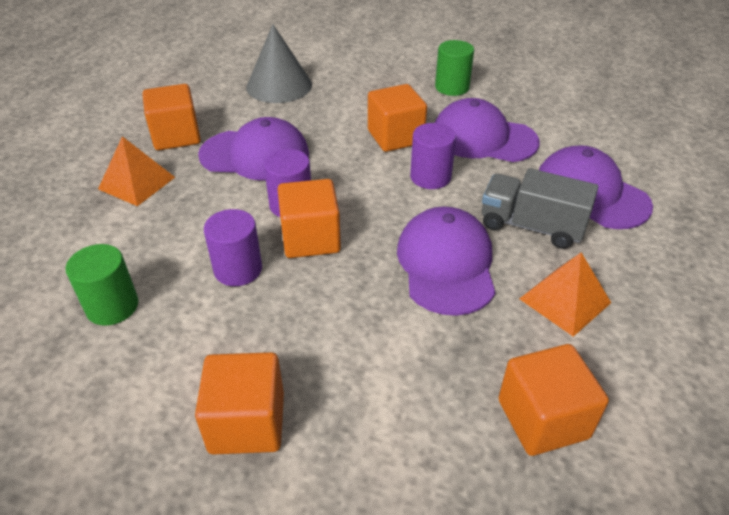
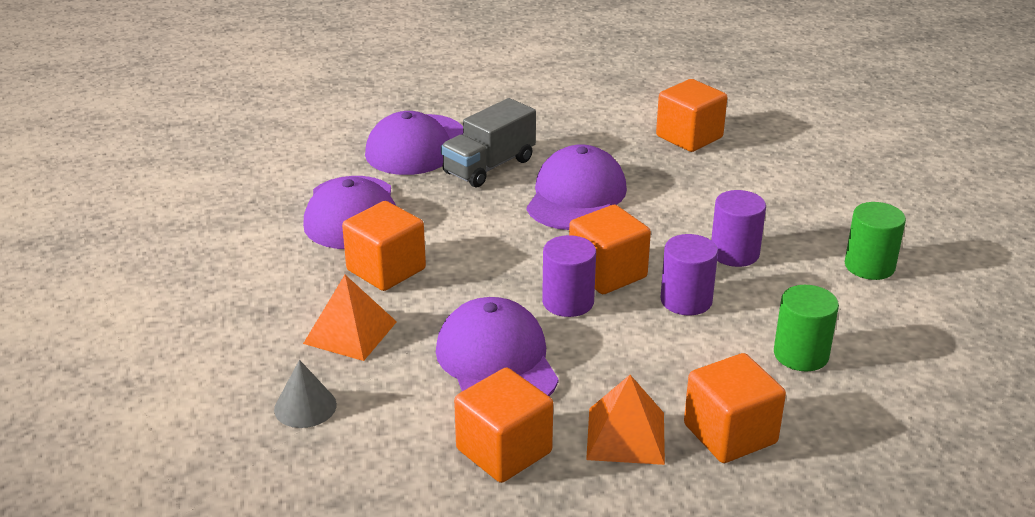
camera: 115 degrees left, 10 degrees down
(247, 422) = (817, 240): orange cube -> orange cube (730, 434)
(279, 86) = (305, 407): grey cone -> grey cone, size x0.56
(430, 177) = (451, 230): purple cylinder -> purple cylinder (734, 253)
(446, 264) = (576, 196): purple cap -> purple cap turned 135 degrees clockwise
(452, 87) = (236, 256): green cylinder -> green cylinder (869, 266)
(531, 226) = (489, 166): grey truck -> grey truck turned 45 degrees clockwise
(565, 300) = (571, 142): orange pyramid -> orange pyramid (350, 332)

